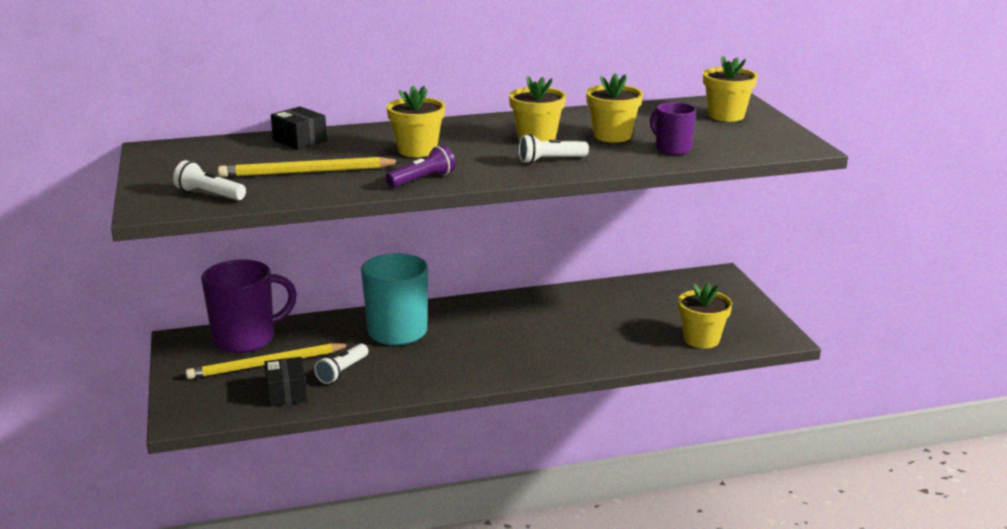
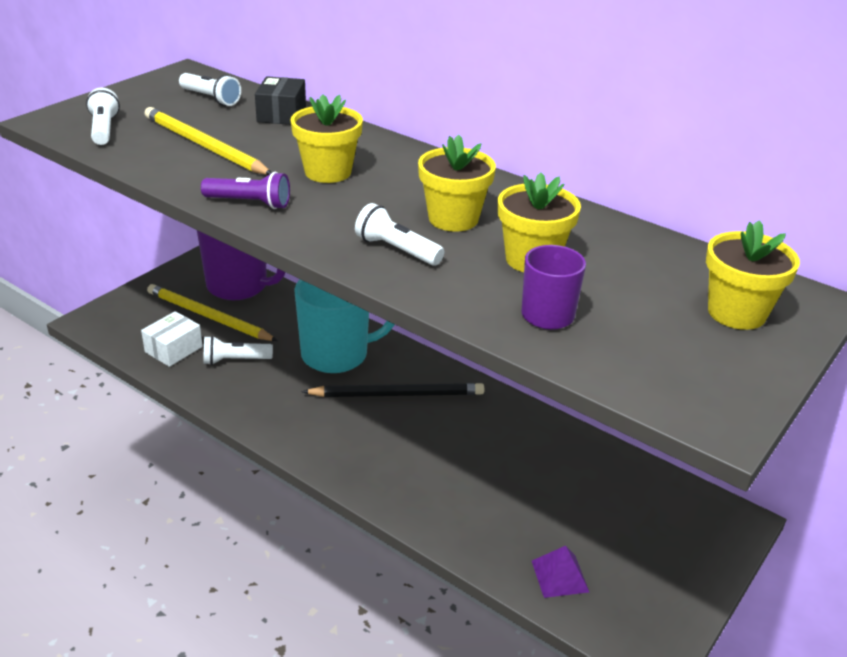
camera: 50 degrees right, 10 degrees up
(225, 152) = (211, 98): none -> white flashlight
(286, 392) = (173, 349): black box -> white box
(475, 326) = (397, 394): none -> black pencil
(701, 339) = (560, 576): yellow flower pot -> purple pyramid

